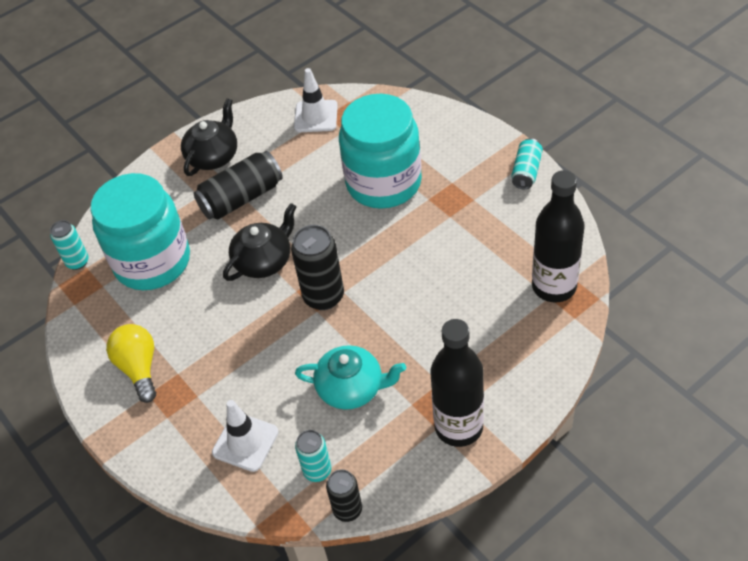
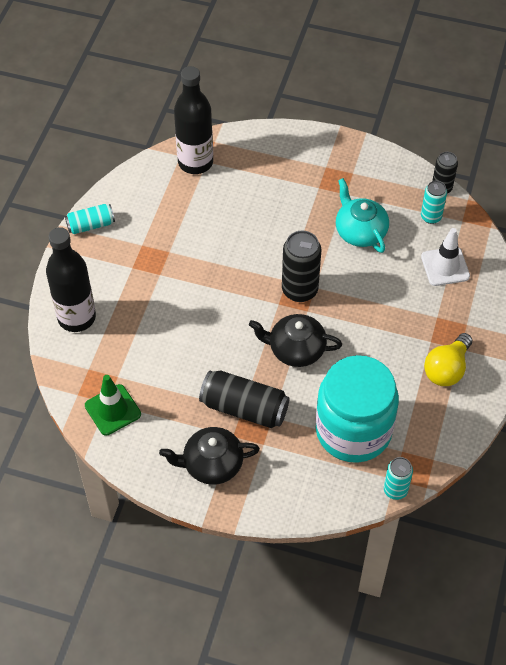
camera: 130 degrees left, 5 degrees up
(316, 116) = (112, 410): white traffic cone -> green traffic cone
(384, 183) = (161, 313): turquoise jar -> none
(458, 427) = (343, 162): black bottle -> black bottle (76, 317)

